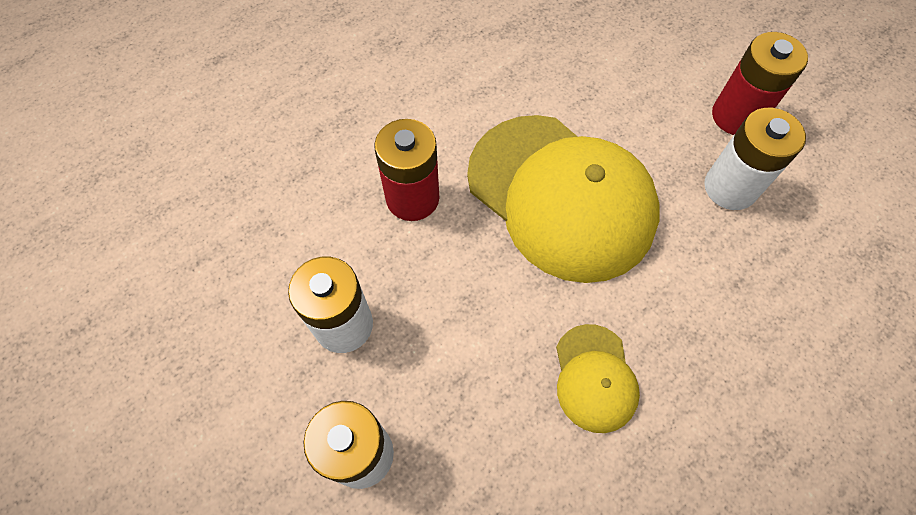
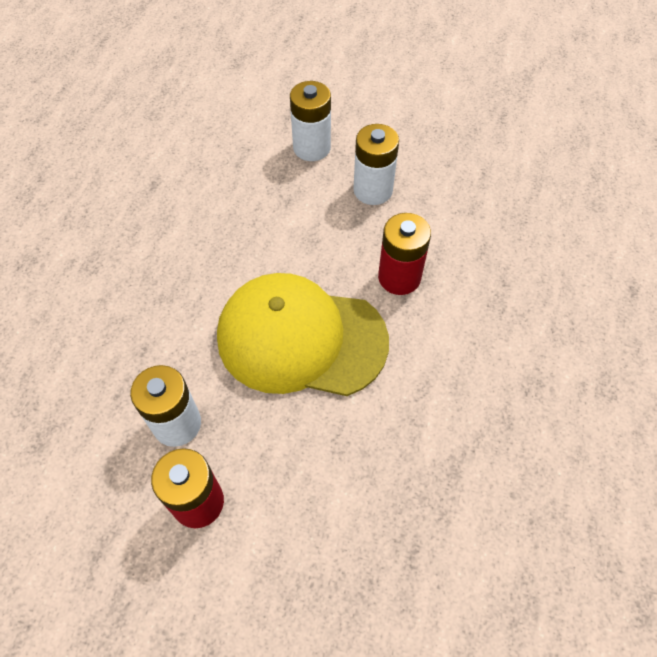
camera: 145 degrees right, 5 degrees down
(594, 378) = (211, 243): yellow cap -> none

